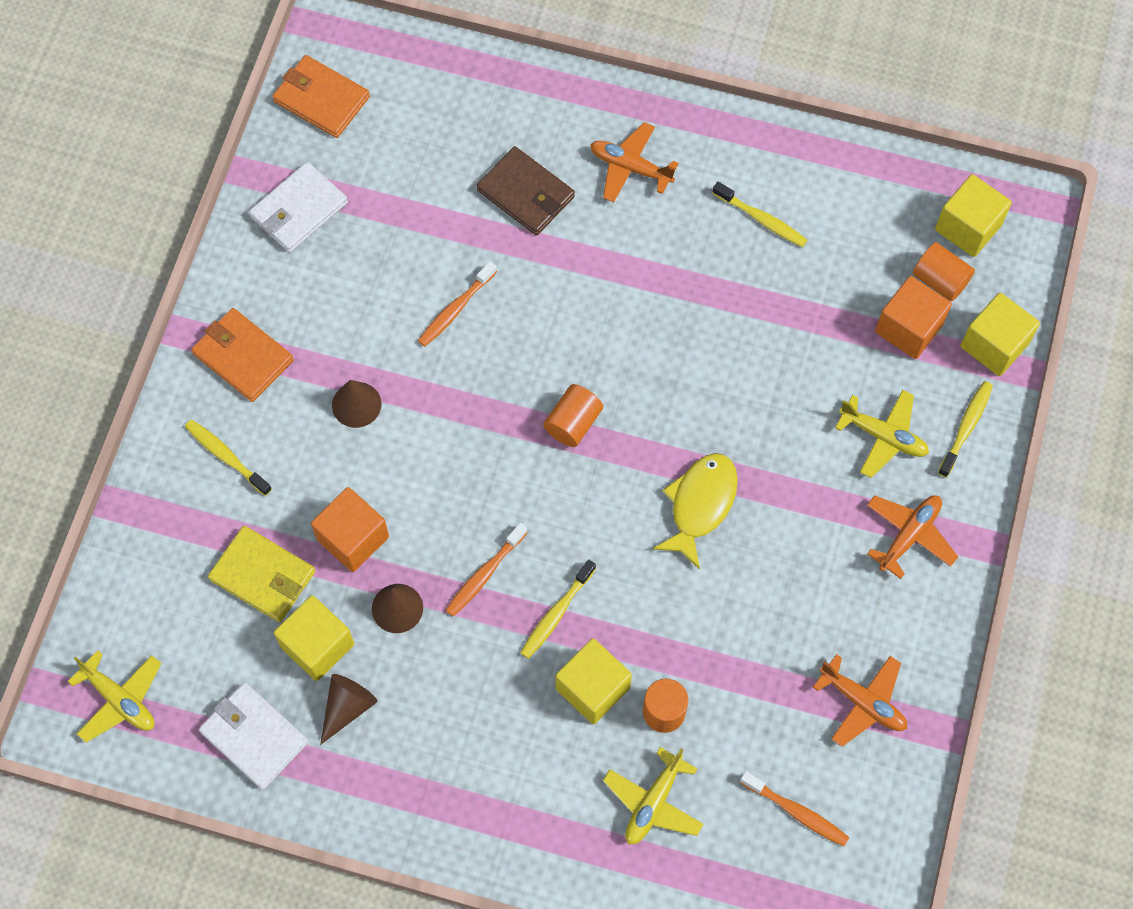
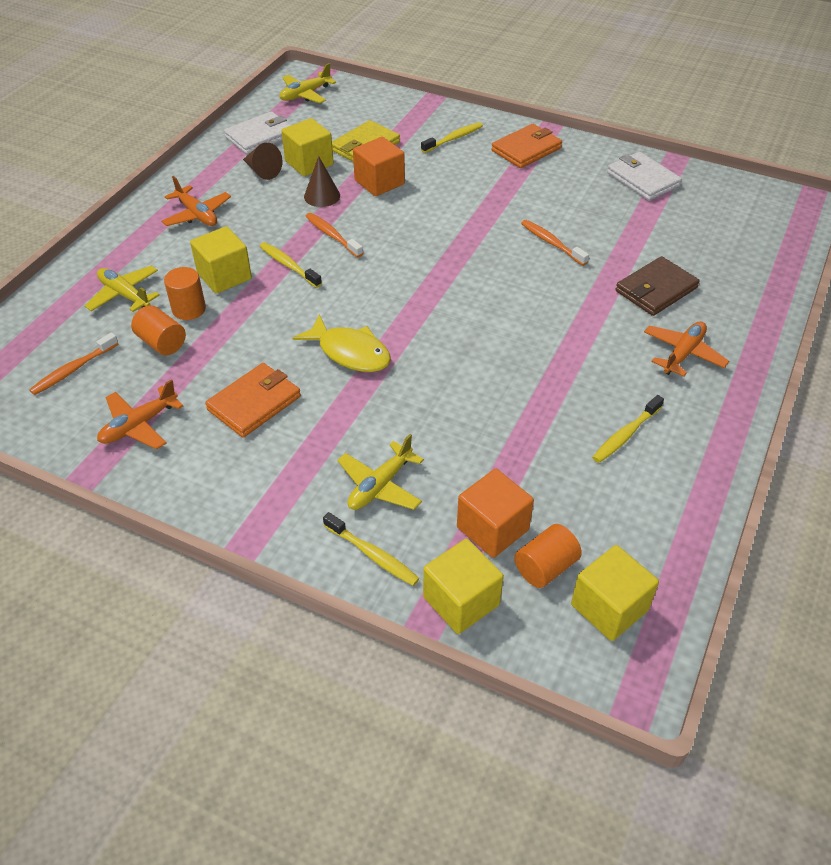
camera: 100 degrees right, 20 degrees down
(321, 99) = (741, 196): orange wallet -> orange wallet (254, 403)
(356, 404) = (480, 192): brown cone -> none
(573, 423) = (441, 291): orange cylinder -> orange cylinder (162, 343)
(909, 536) = (275, 486): orange plane -> orange plane (197, 214)

